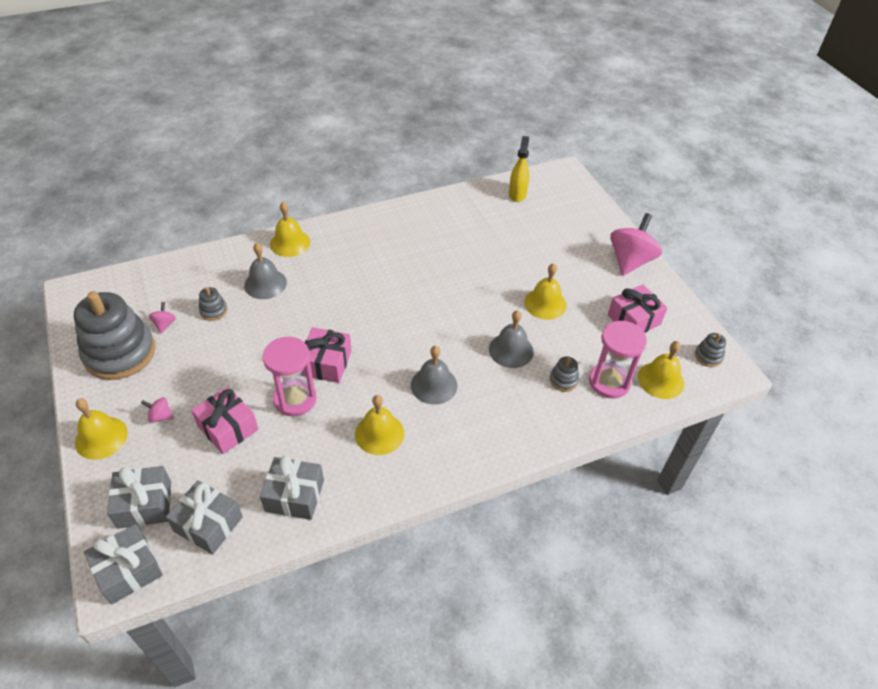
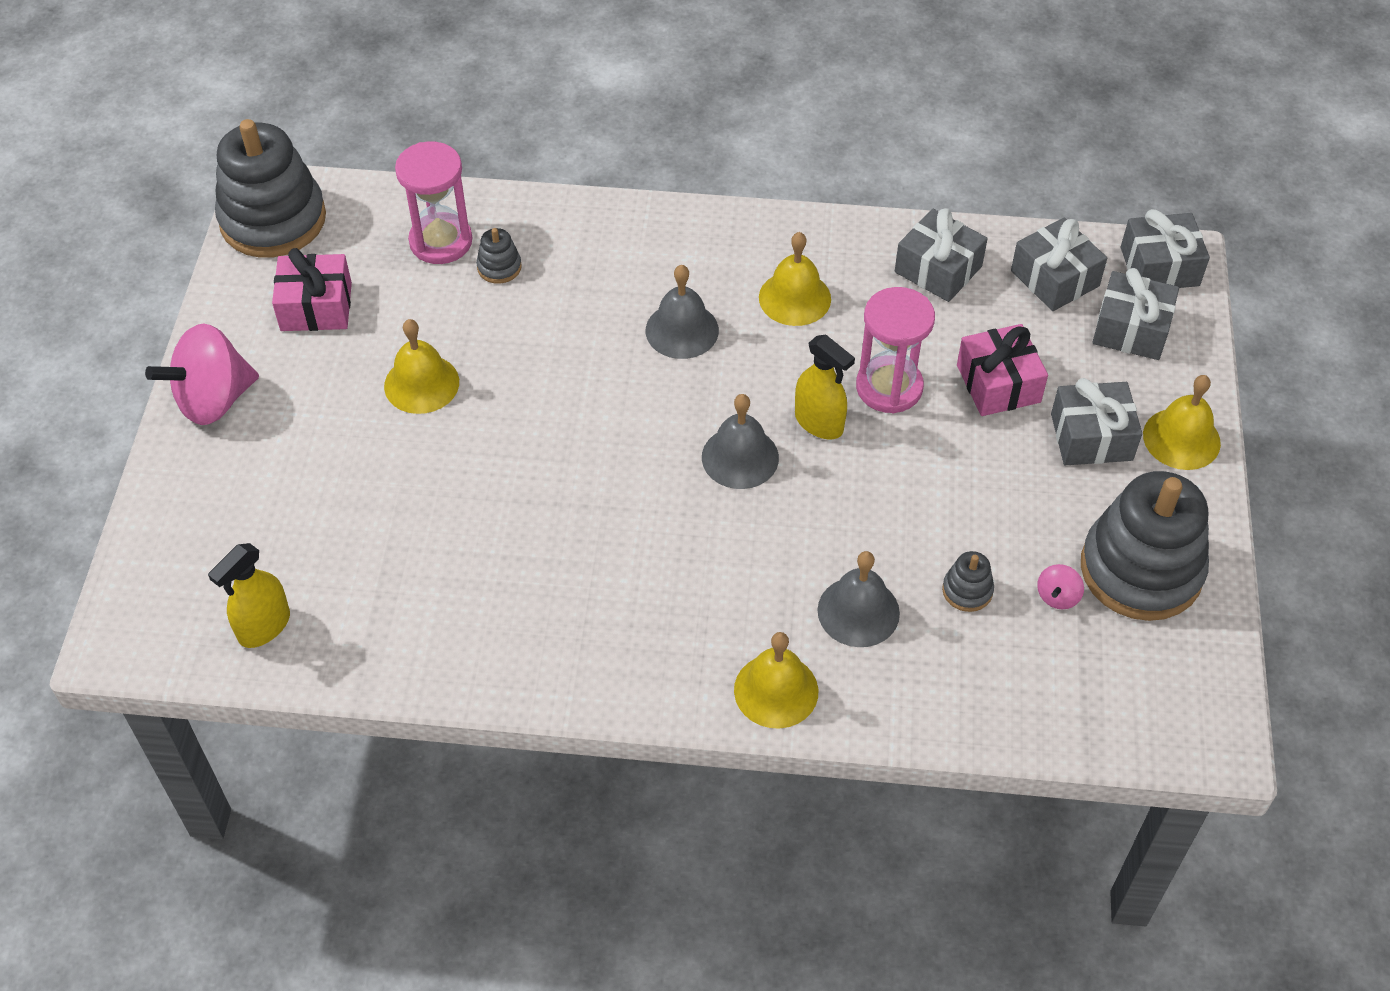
camera: 150 degrees left, 5 degrees up
(160, 416) = (1091, 437): pink spinning top -> grey gift
(326, 363) = (819, 422): pink gift -> yellow spray bottle
(511, 350) = (535, 335): grey bell -> grey bell (740, 457)
(661, 380) = (370, 217): yellow bell -> none
(708, 356) = (273, 219): grey stacking toy -> grey stacking toy, size x2.44

